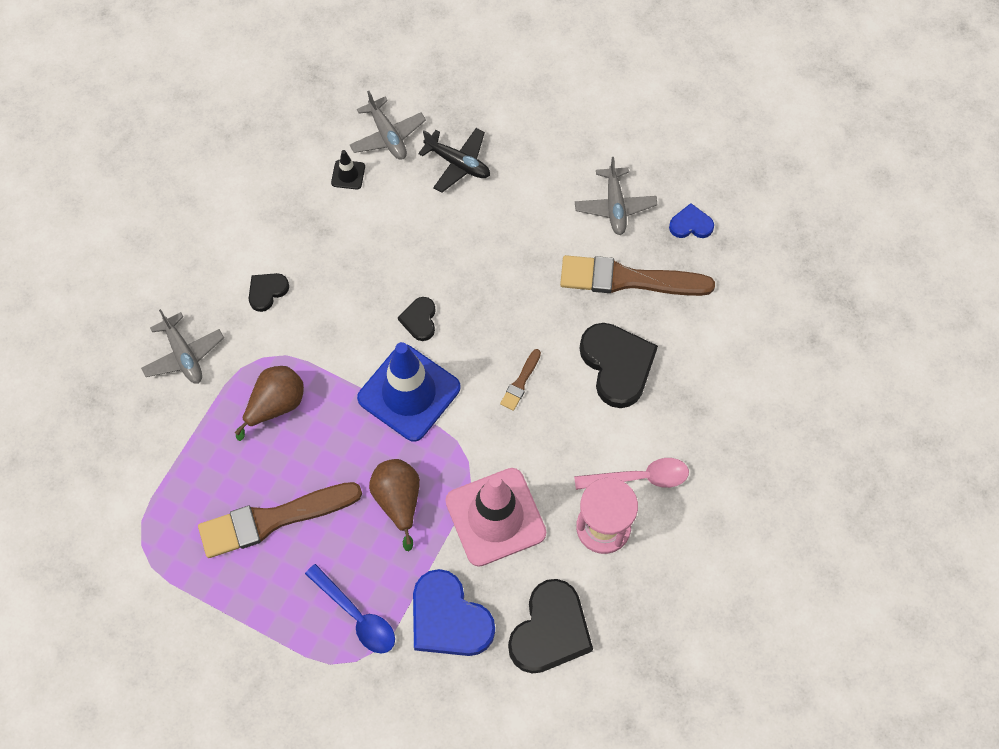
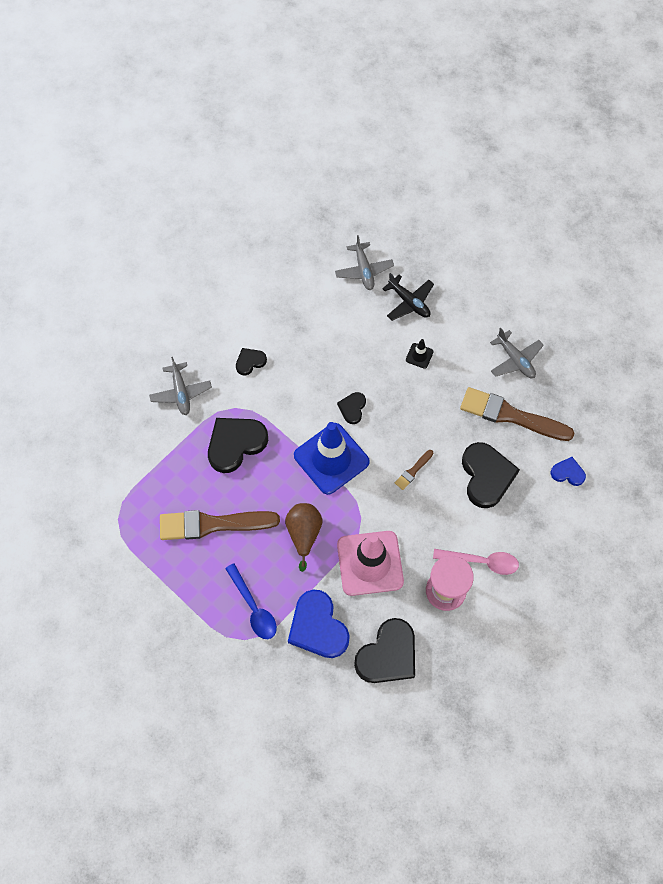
camera: 15 degrees right, 0 degrees up
(276, 405) = (235, 444): brown pear -> black heart
(348, 175) = (328, 292): black traffic cone -> black traffic cone (419, 356)
(615, 206) = (515, 360): grey plane -> grey plane turned 45 degrees counterclockwise
(691, 224) = (567, 386): blue heart -> blue heart (568, 473)

